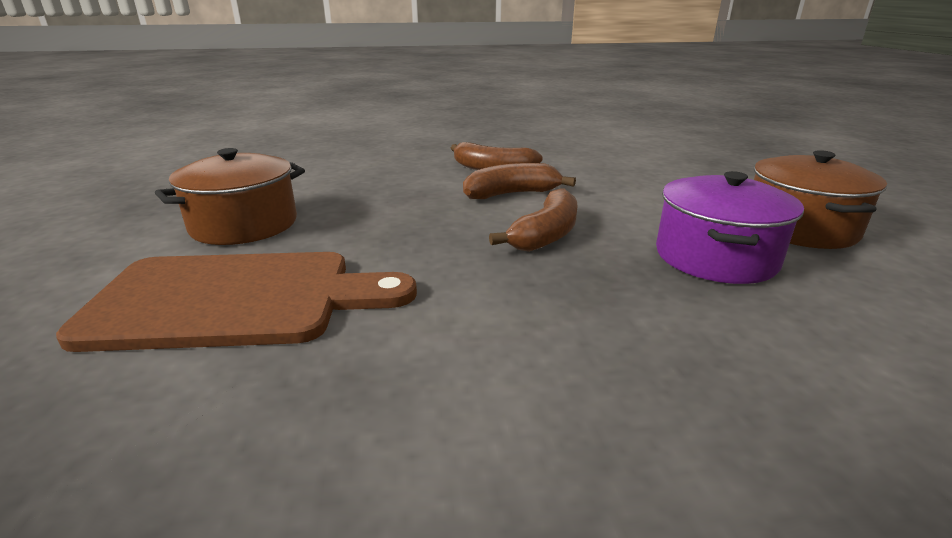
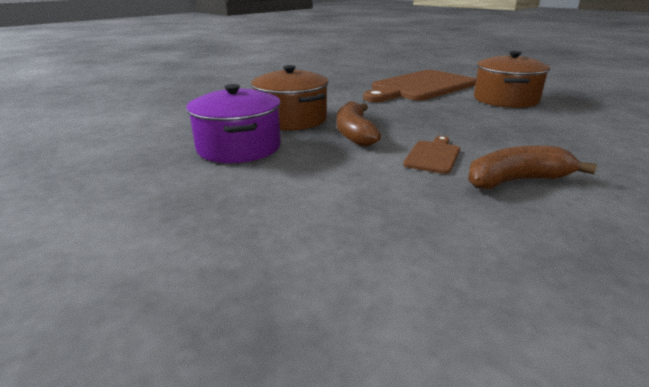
camera: 145 degrees right, 0 degrees up
(511, 194) = (433, 156): brown banana -> brown cutting board
(799, 228) = (164, 192): brown pot -> brown pot (291, 119)

